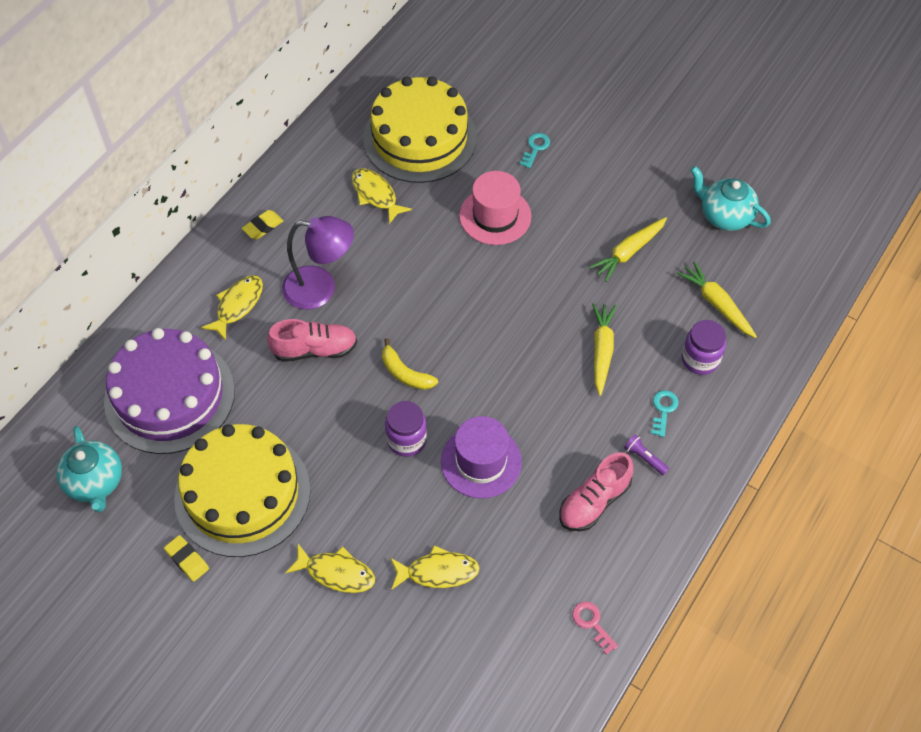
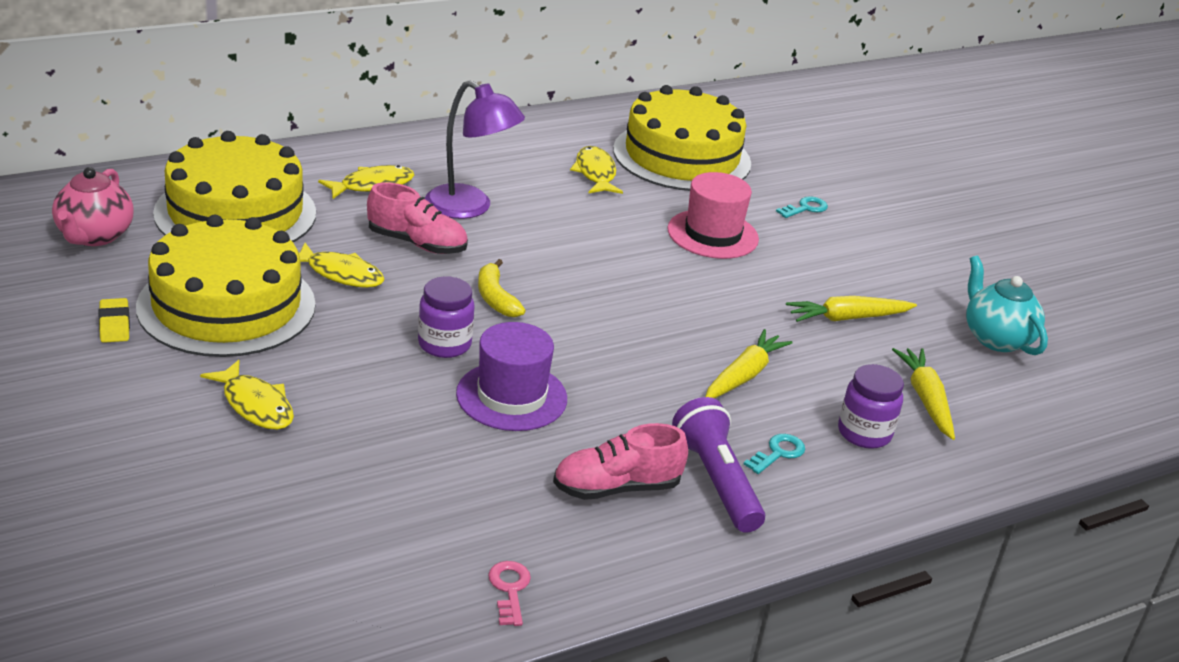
camera: 25 degrees right, 25 degrees down
(95, 483) = (94, 236): turquoise teapot -> pink teapot
(169, 396) = (235, 213): purple cake -> yellow cake
(263, 227) = (456, 149): yellow eraser -> none
(438, 572) = (369, 457): yellow fish -> yellow fish (341, 274)
(644, 458) = (716, 481): purple flashlight -> purple flashlight, size x2.15

